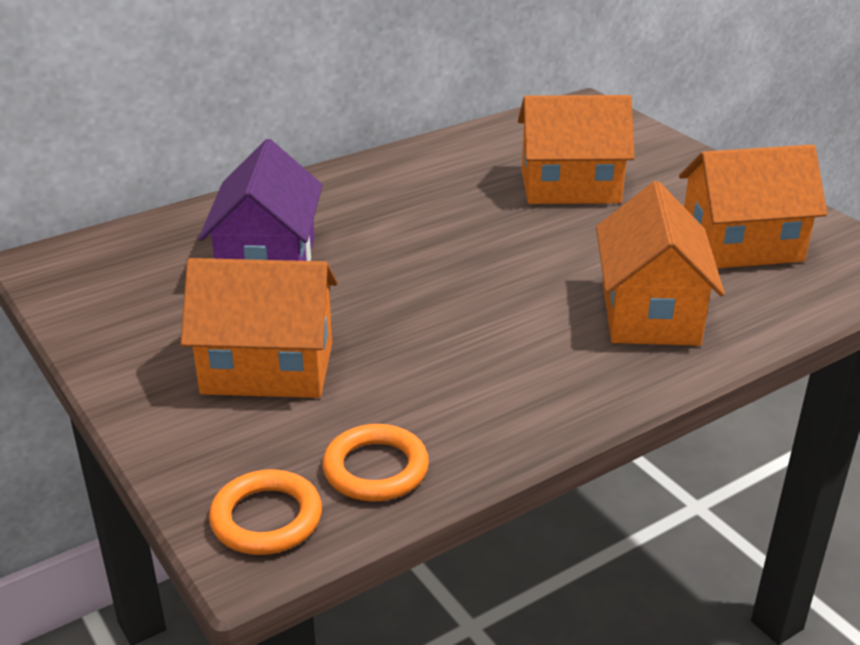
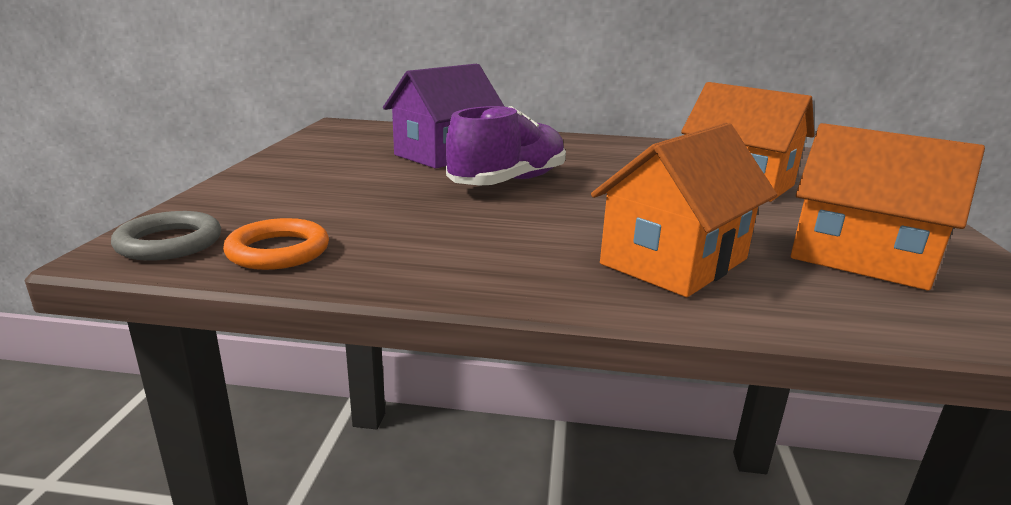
camera: 40 degrees right, 10 degrees down
(266, 518) = (169, 243): orange ring -> grey ring
(268, 368) = (339, 188): orange house -> none
(398, 277) = (508, 182): none -> purple shoe

